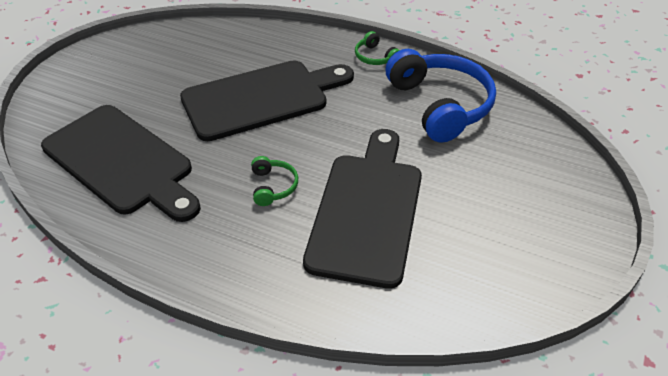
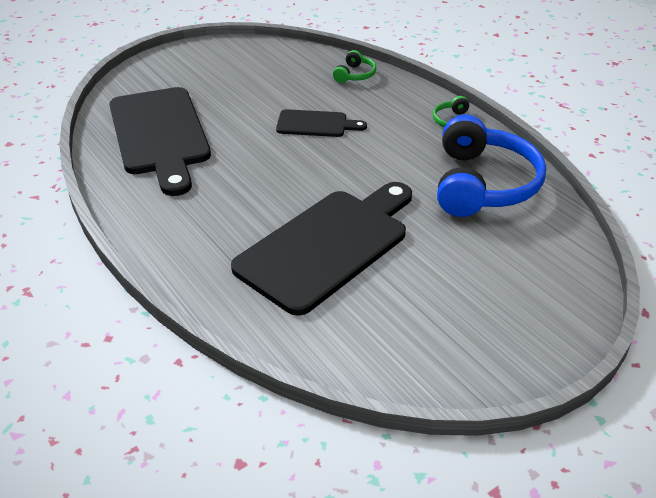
camera: 30 degrees right, 5 degrees down
(261, 98) = (316, 124): black cutting board -> black cutting board, size x0.50
(273, 186) = (263, 196): green headphones -> green headphones (355, 75)

